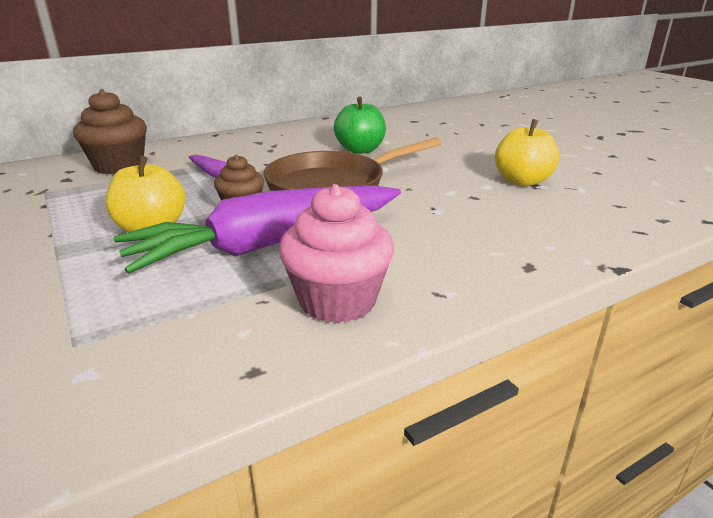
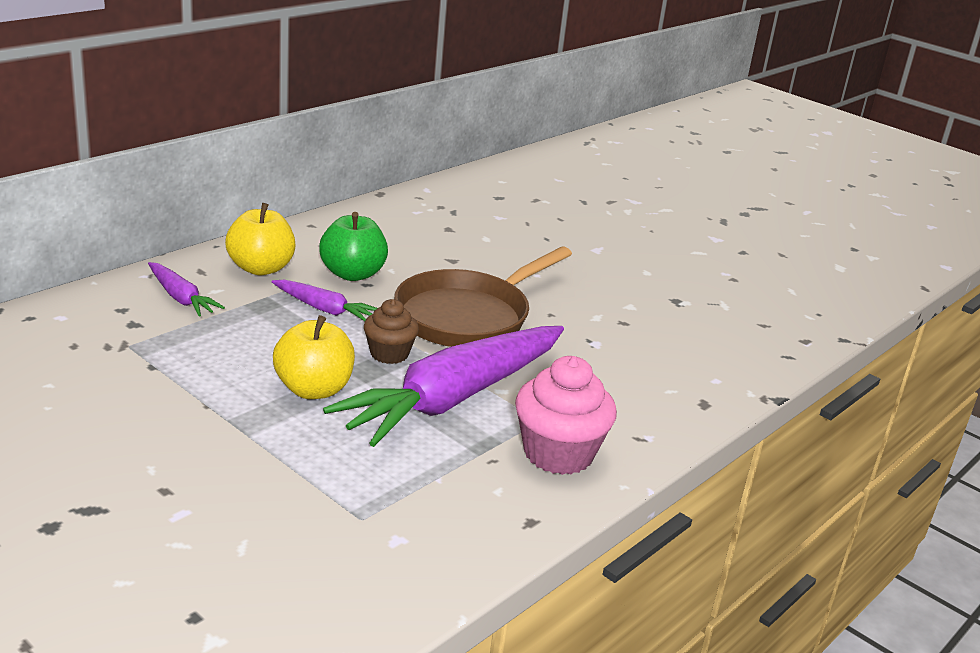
camera: 20 degrees left, 0 degrees up
(119, 166) = (181, 298): brown cupcake -> purple carrot
(360, 150) = (463, 255): green apple -> green apple (352, 274)
(522, 181) = (663, 297): yellow apple -> yellow apple (261, 268)

